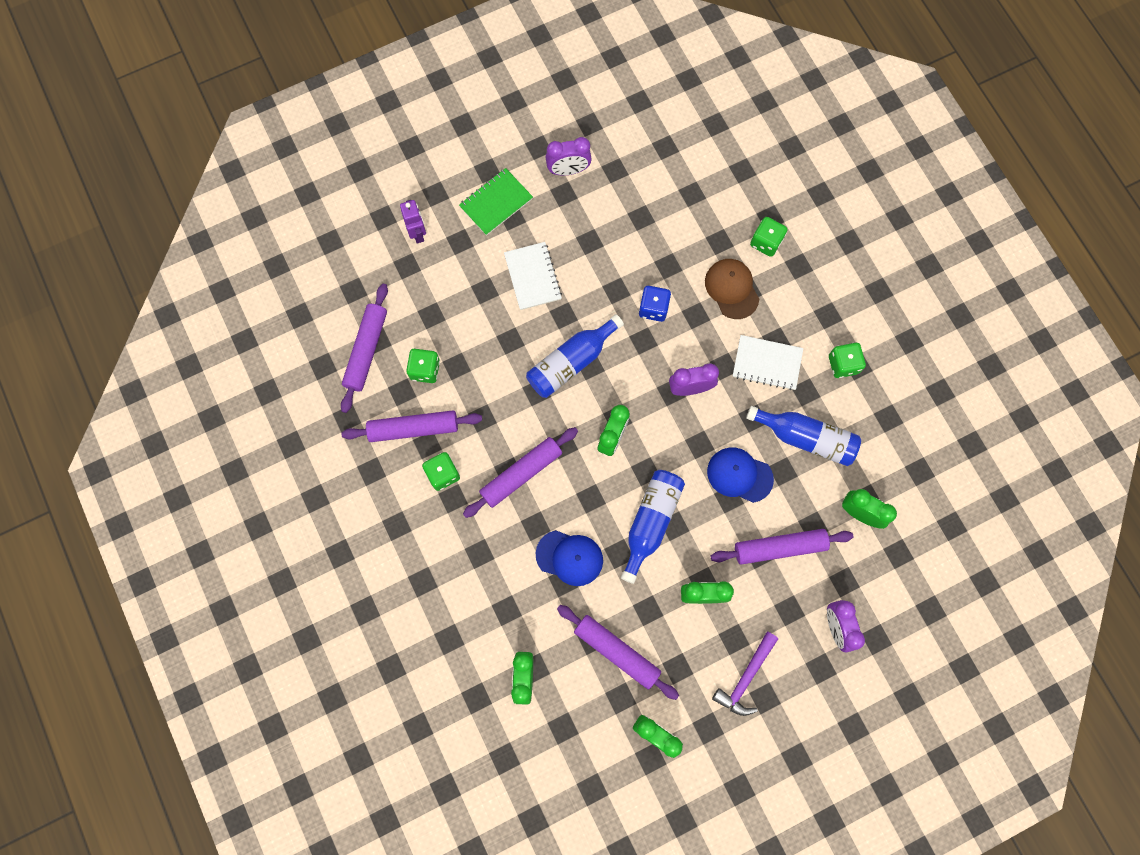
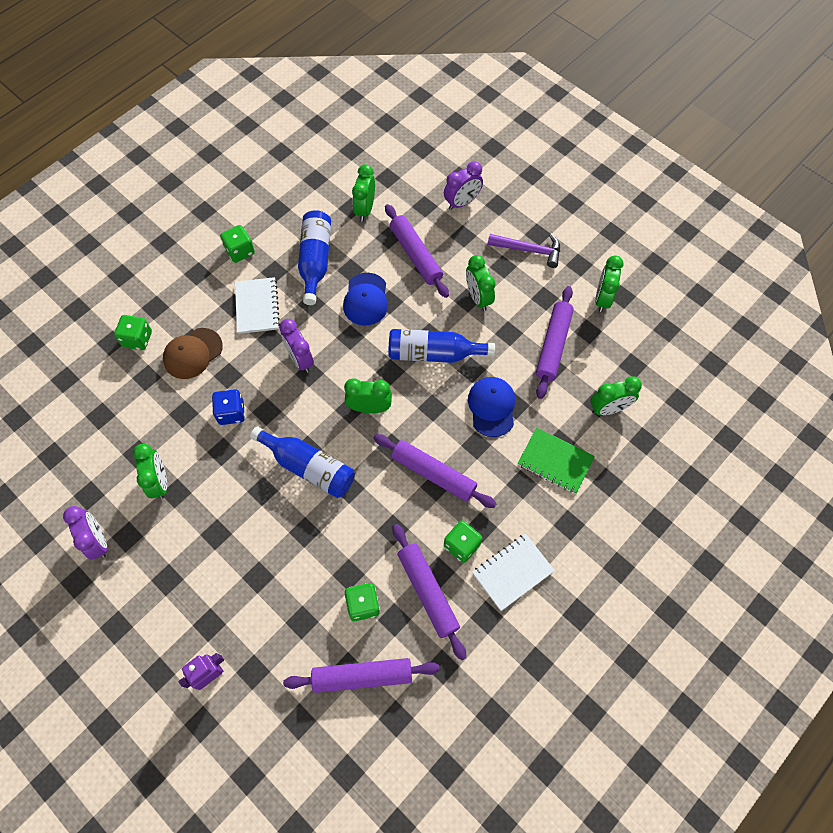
camera: 110 degrees left, 10 degrees down
(496, 203) = (153, 602): green notebook -> green notebook (555, 461)
(532, 277) = (229, 534): white notebook -> white notebook (512, 572)
(605, 230) = (160, 482): none -> green clock

